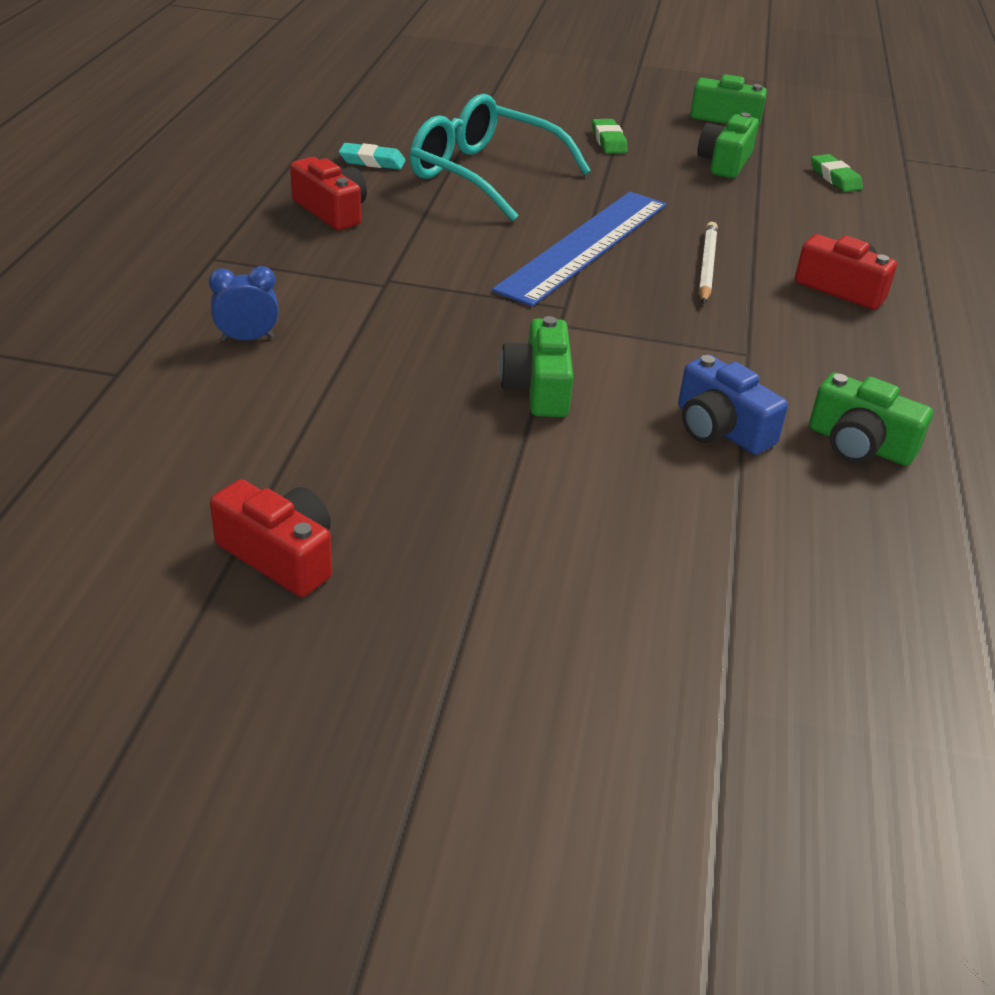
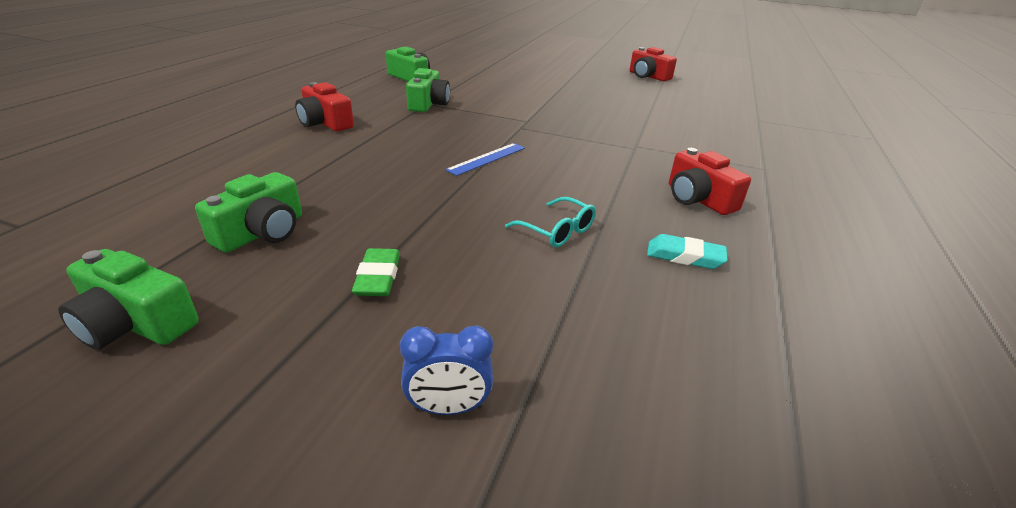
camera: 170 degrees left, 5 degrees down
(247, 339) = (704, 127): blue clock -> blue clock (448, 407)
(483, 174) = (557, 231): turquoise glasses -> turquoise glasses, size x0.45
(538, 388) = (547, 101): green camera -> green camera (428, 104)
(584, 246) = (487, 159): blue ruler -> blue ruler, size x0.46
(706, 266) = (404, 140): white pencil -> none
(720, 428) = (468, 85): blue camera -> none
(835, 178) = (164, 204): green eraser -> none

